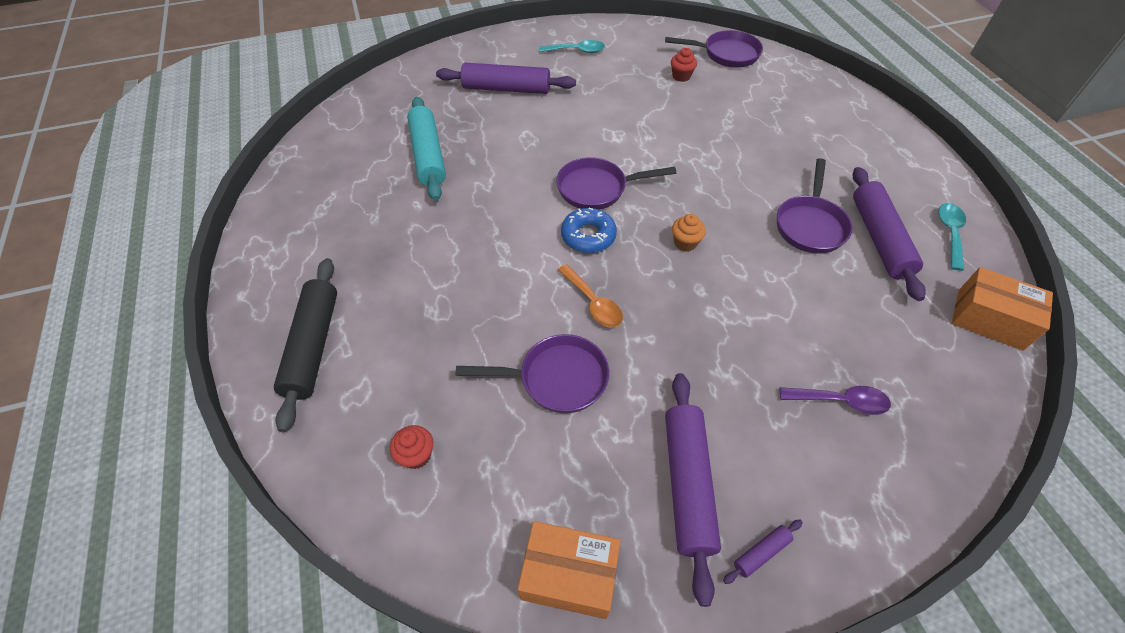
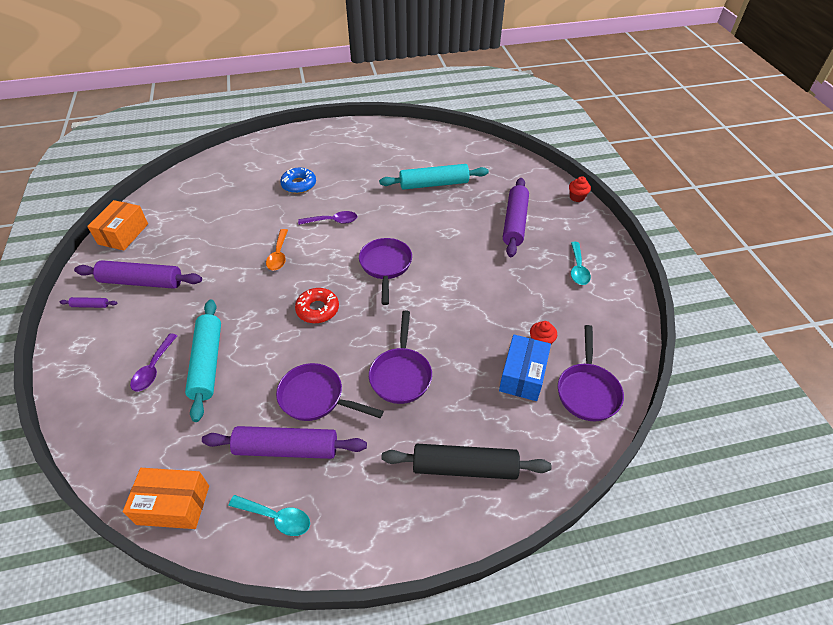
camera: 95 degrees right, 5 degrees down
(313, 346) = (287, 151): black rolling pin -> black rolling pin (465, 467)
(416, 455) = (208, 186): red cupcake -> red cupcake (577, 197)
(512, 252) = (332, 221): none -> purple spoon
(556, 378) = (230, 235): purple pan -> purple pan (401, 374)
(588, 236) = (338, 257): blue donut -> blue donut (299, 184)
(593, 303) = (278, 255): orange spoon -> orange spoon turned 60 degrees counterclockwise
(685, 243) = (317, 309): orange cupcake -> red donut
(724, 87) = (522, 375): none -> blue box
(761, 552) = (90, 305): purple rolling pin -> purple rolling pin turned 60 degrees counterclockwise
(807, 339) = (207, 363): none -> turquoise rolling pin
(989, 319) = (173, 505): orange box -> orange box turned 60 degrees clockwise

